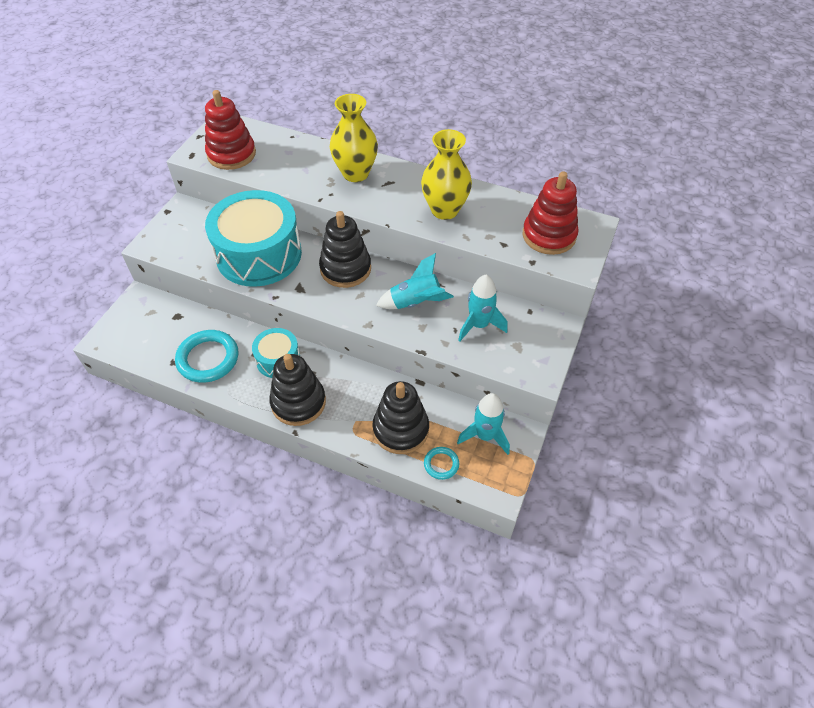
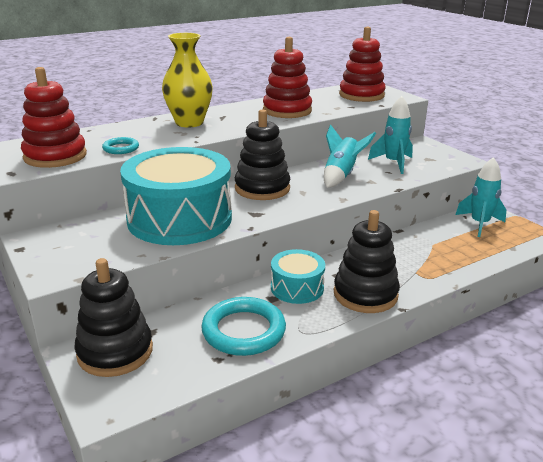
camera: 55 degrees left, 25 degrees down
(400, 429) = (444, 255): black stacking toy -> black stacking toy (115, 351)
(441, 464) = (496, 250): turquoise ring -> turquoise ring (121, 148)
(444, 210) = (287, 110): yellow vase -> red stacking toy

